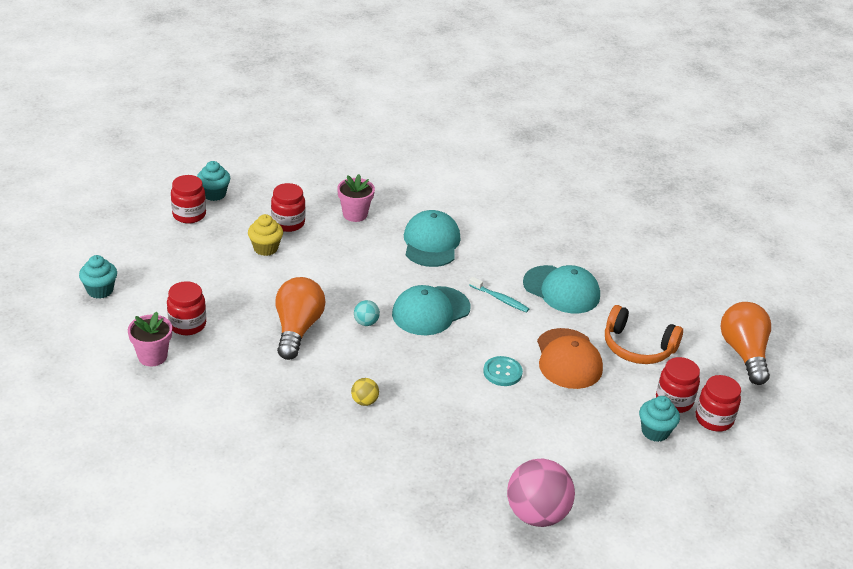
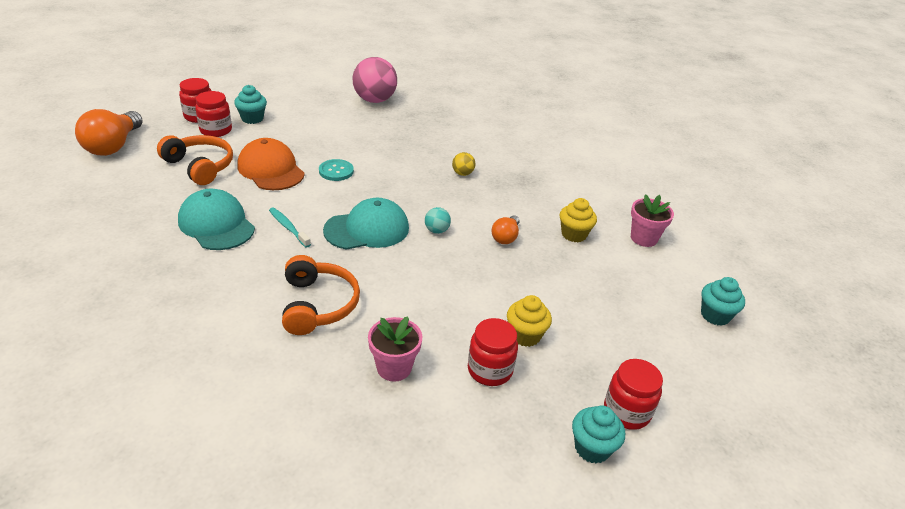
camera: 165 degrees left, 0 degrees up
(187, 325) = (614, 261): red jar -> none
(228, 346) = (574, 234): none -> yellow cupcake
(297, 329) = (505, 237): orange light bulb -> orange light bulb, size x0.54
(431, 243) = (317, 305): turquoise cap -> orange headphones
(568, 359) = (271, 169): orange cap -> orange cap turned 45 degrees counterclockwise

